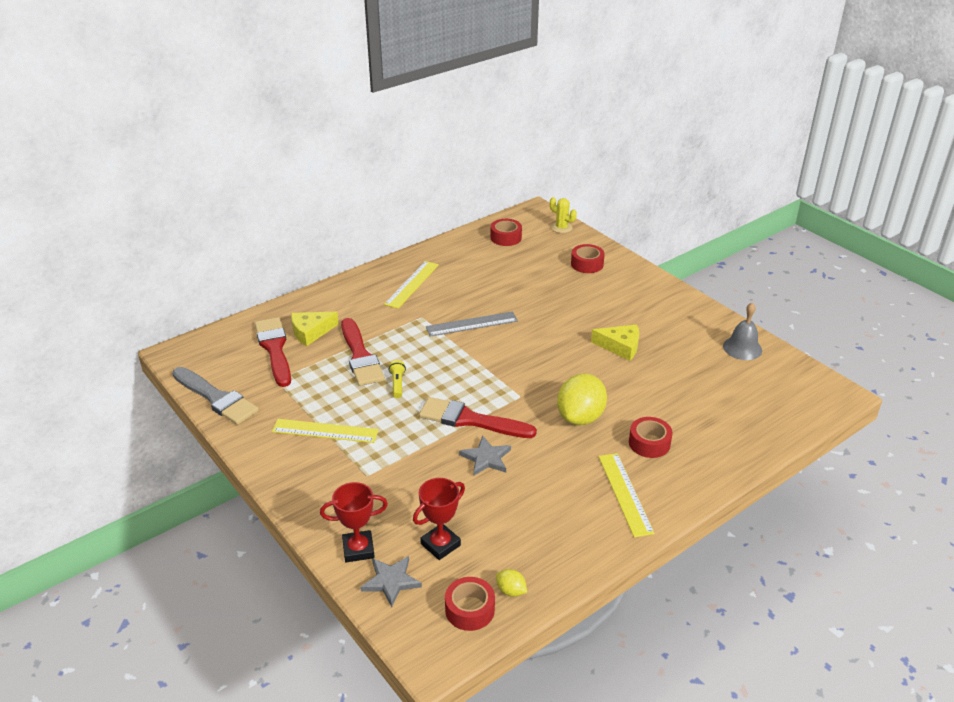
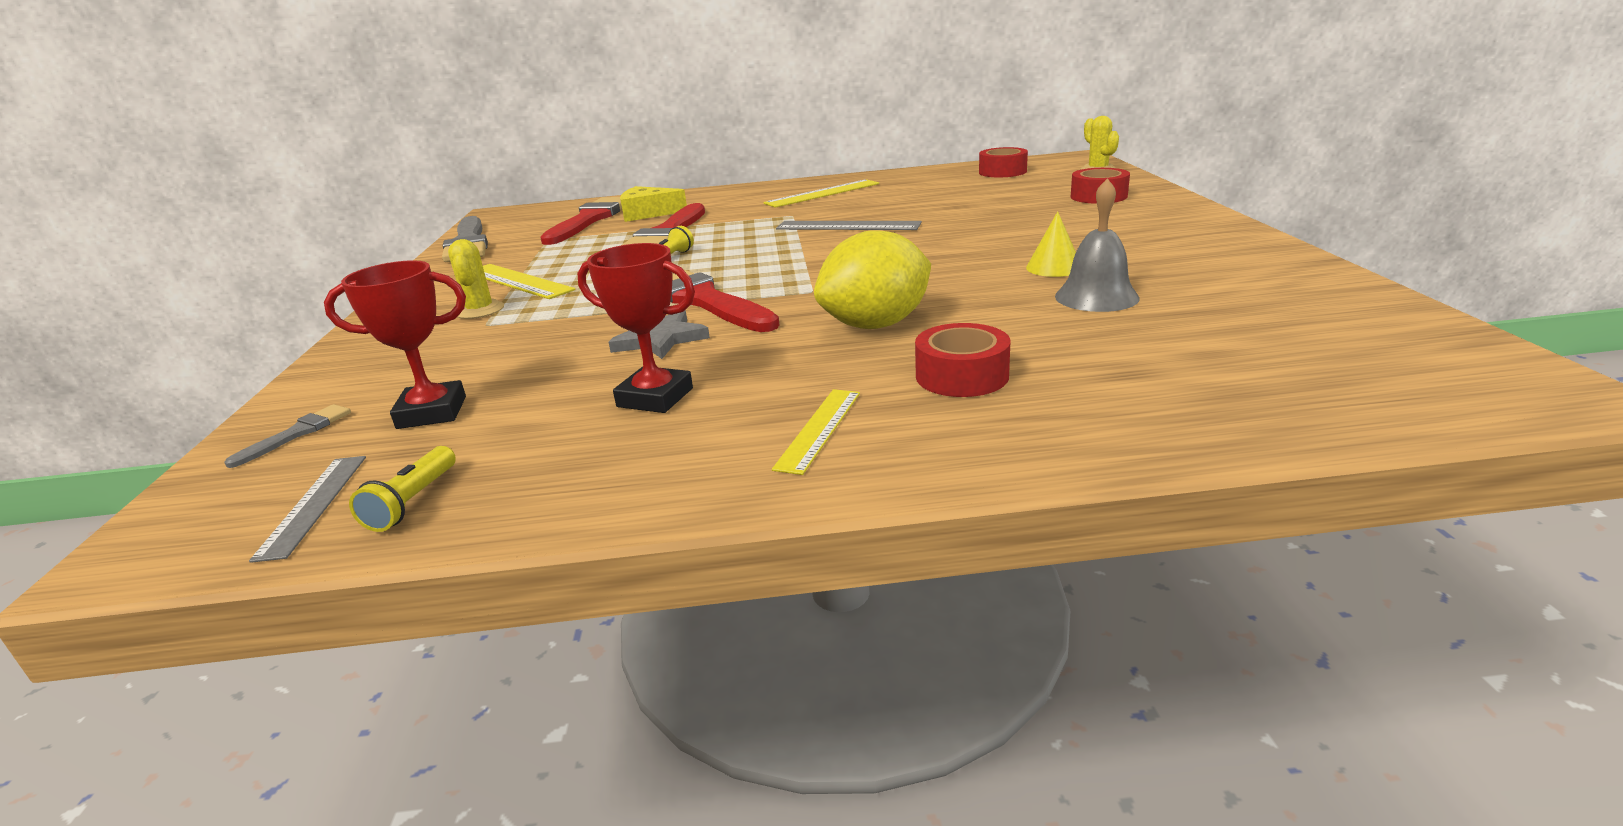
camera: 35 degrees right, 10 degrees down
(343, 464) = (480, 310): none -> yellow cactus
(358, 549) = (334, 389): red trophy -> red trophy (655, 397)
(391, 581) = (297, 433): grey star -> grey brush
(470, 609) = (313, 505): red tape -> grey ruler
(511, 591) = (412, 502): yellow lemon -> yellow flashlight
(620, 346) = (1054, 267): yellow cheese -> yellow cone
(625, 493) = (819, 429): yellow ruler -> yellow ruler, size x0.65
(742, 348) = (1318, 297): grey bell -> grey bell (1096, 297)

